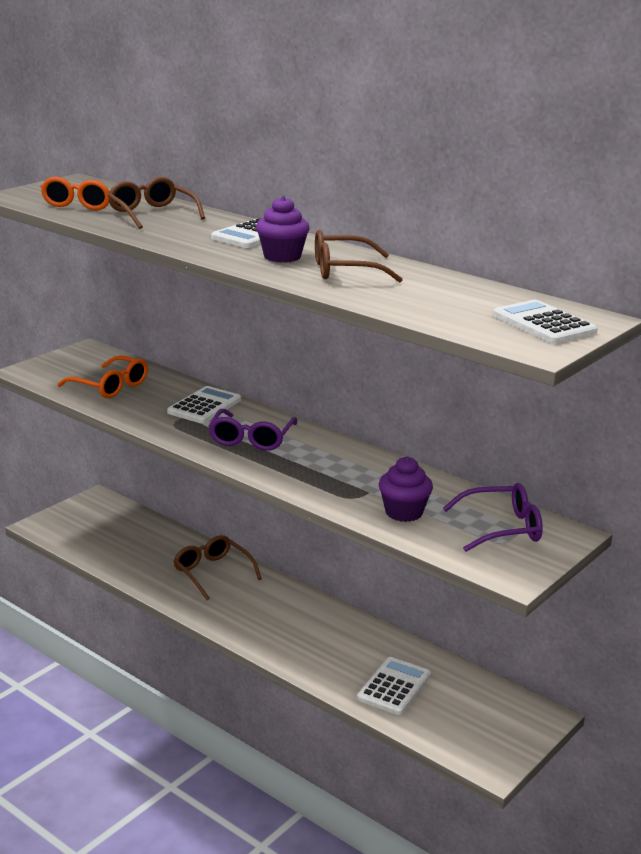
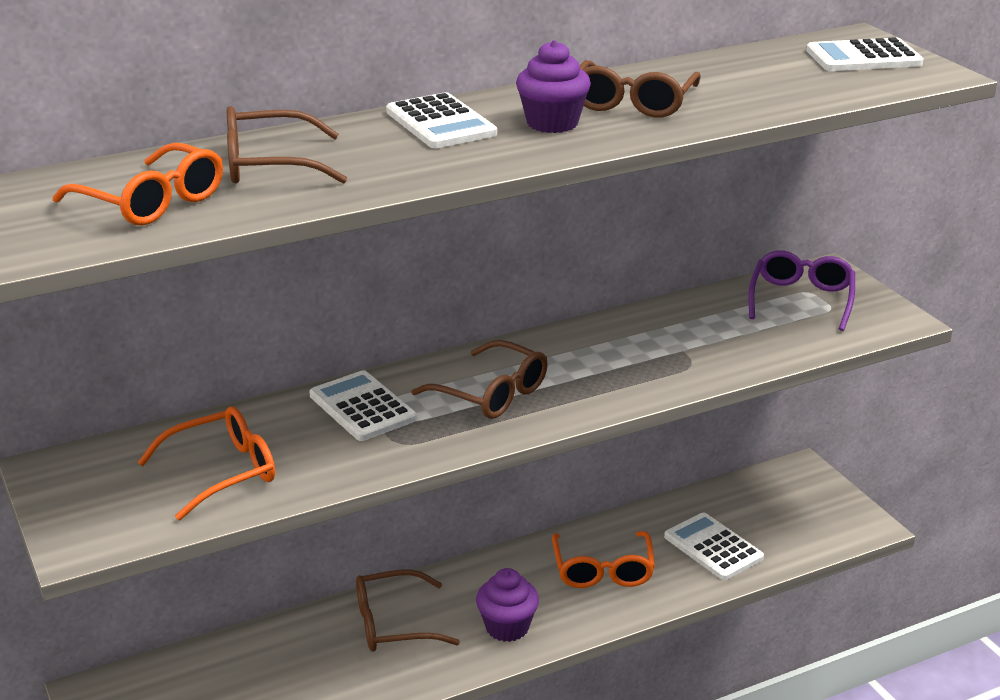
camera: 65 degrees left, 5 degrees up
(251, 439) = (492, 394): purple glasses -> brown glasses
(327, 641) = (603, 570): none -> orange glasses
(404, 512) = (742, 342): purple cupcake -> purple cupcake (507, 627)

